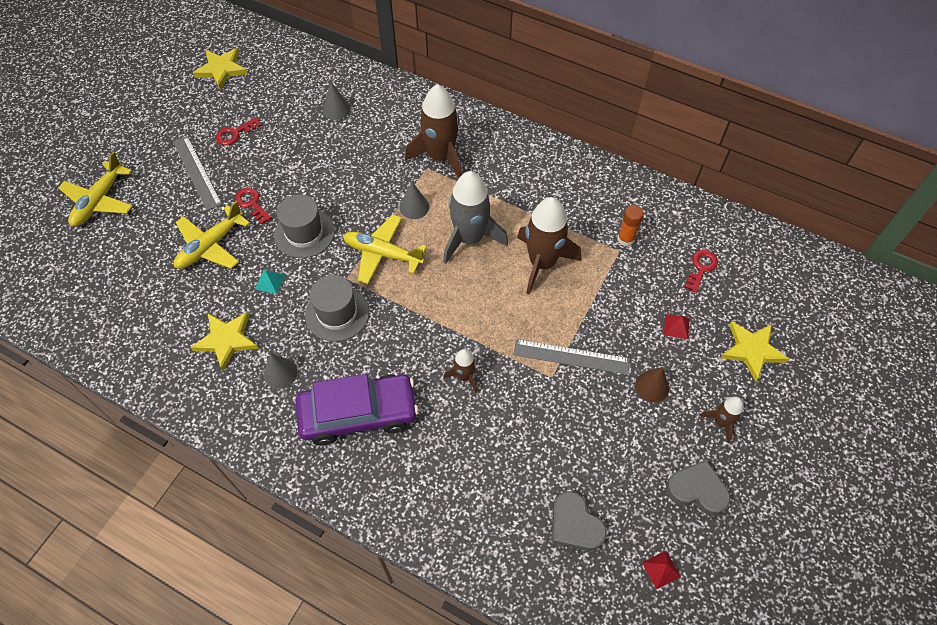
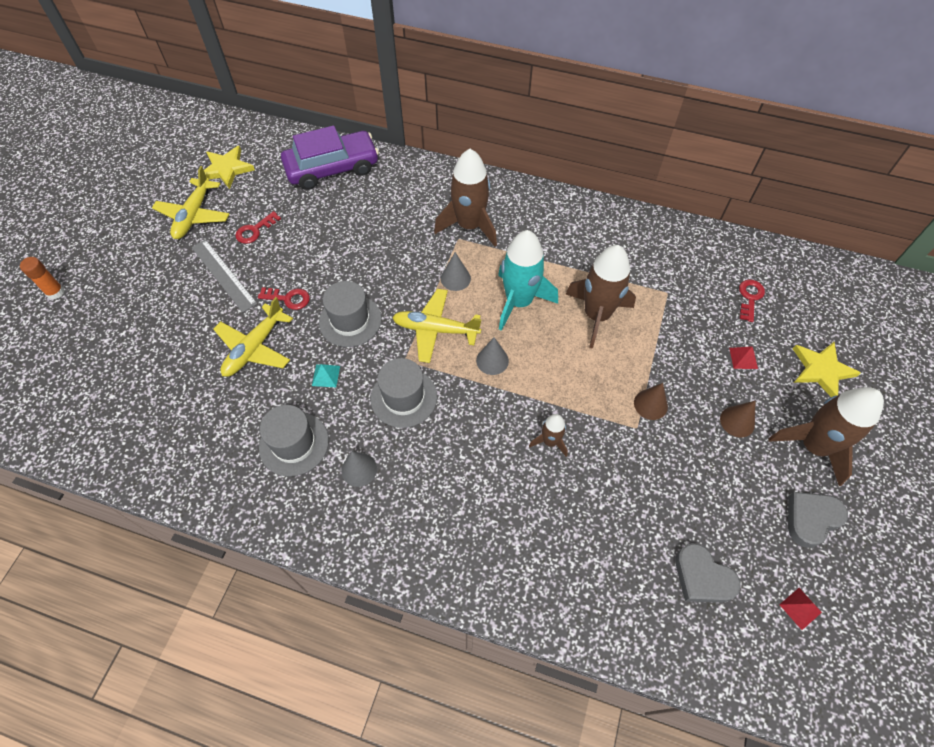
camera: 10 degrees left, 0 degrees up
(99, 201) = (125, 319): yellow plane -> yellow plane (194, 215)
(226, 340) = (294, 444): yellow star -> grey hat
(252, 204) = (288, 298): red key -> red key turned 150 degrees clockwise
(336, 109) = (353, 193): grey cone -> grey cone (492, 360)
(358, 414) = (451, 499): purple car -> purple car (332, 168)
(469, 238) = (519, 302): grey rocket -> turquoise rocket
(571, 357) = (650, 404): grey ruler -> brown cone
(625, 239) = (670, 280): orange glue stick -> orange glue stick (55, 292)
(697, 490) = (811, 519): grey heart -> grey heart turned 45 degrees counterclockwise
(721, 422) = (813, 446): brown rocket -> brown rocket, size x1.99

